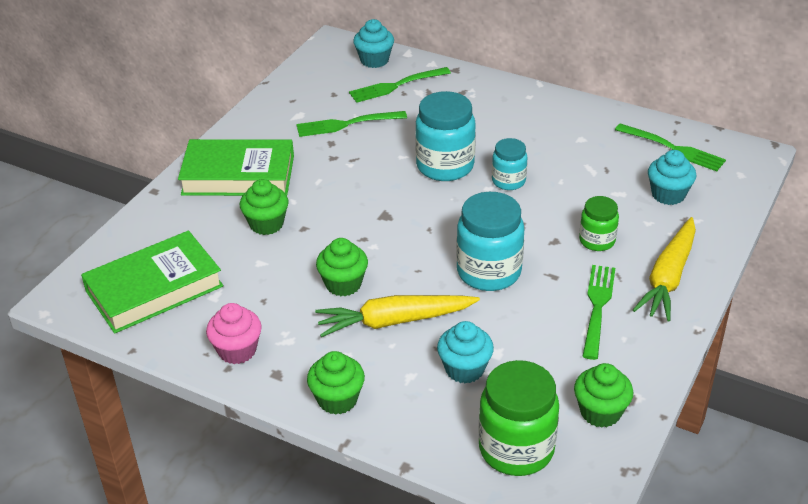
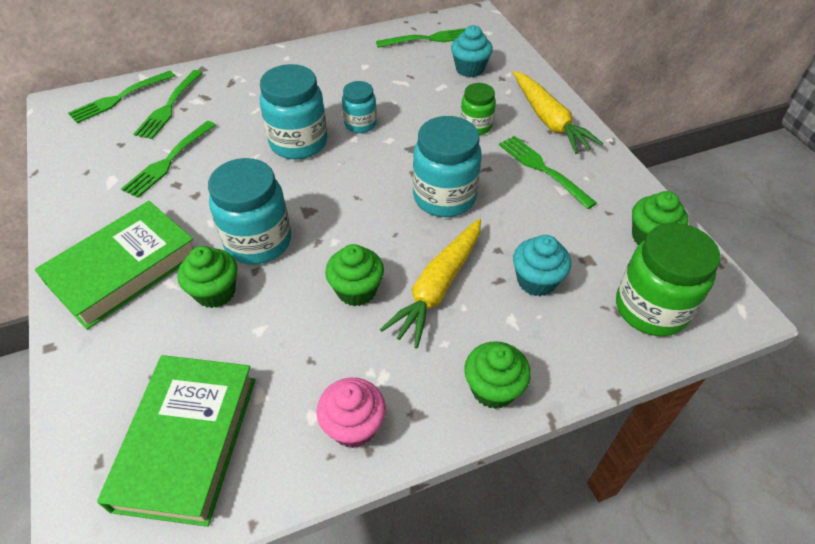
camera: 50 degrees left, 10 degrees up
(329, 213) = (258, 241): none -> turquoise jar
(374, 60) = (120, 97): turquoise cupcake -> green fork

